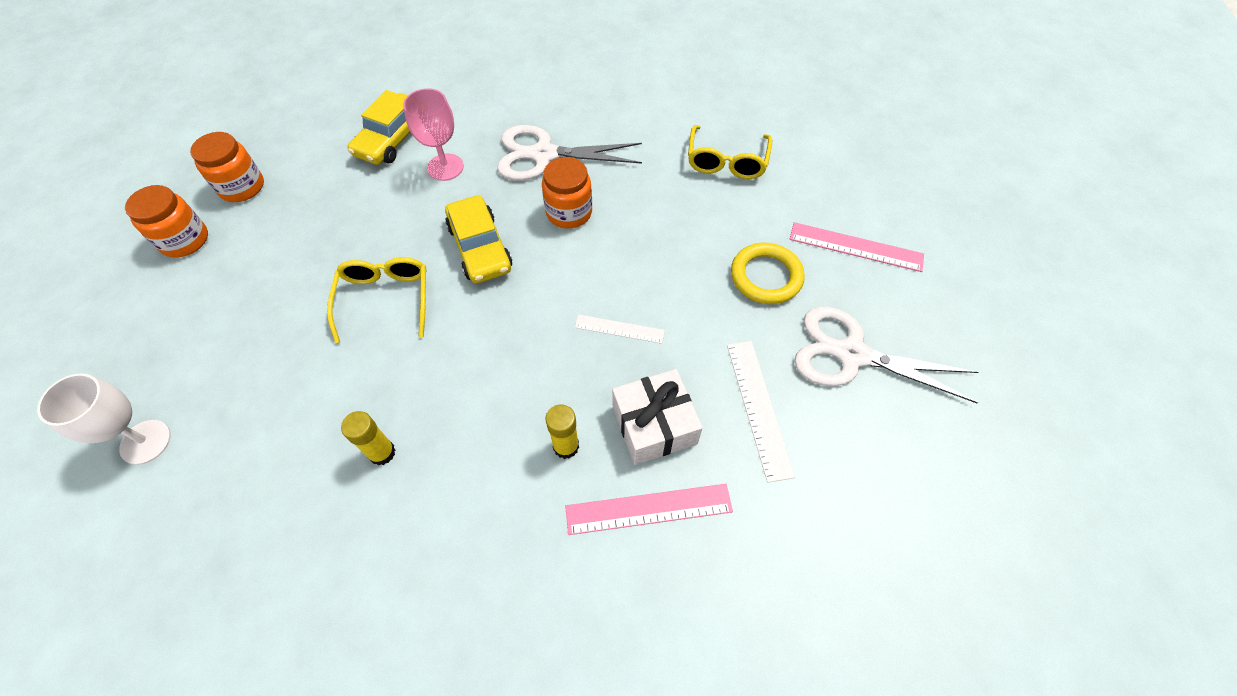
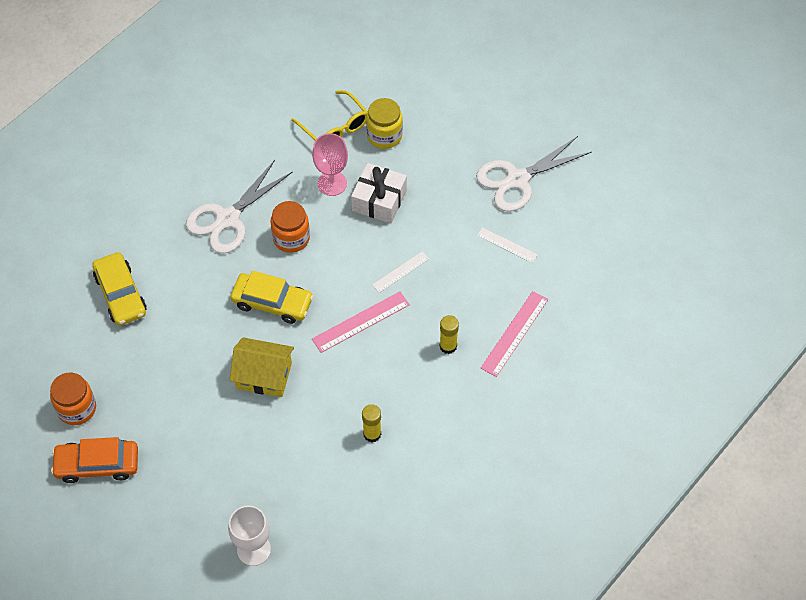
camera: 50 degrees left, 0 degrees up
(185, 240) = (97, 464): orange jar -> orange car
(385, 299) = (264, 375): yellow glasses -> yellow house
(445, 167) = (181, 280): pink goblet -> pink goblet (332, 183)
(654, 425) = (473, 298): white gift -> white gift (379, 200)
(758, 407) = (507, 245): white ruler -> white ruler, size x0.63
(763, 203) = (384, 135): none -> yellow jar
(766, 276) = (435, 177): yellow ring -> none
(855, 247) = (458, 119): pink ruler -> pink ruler (361, 322)

